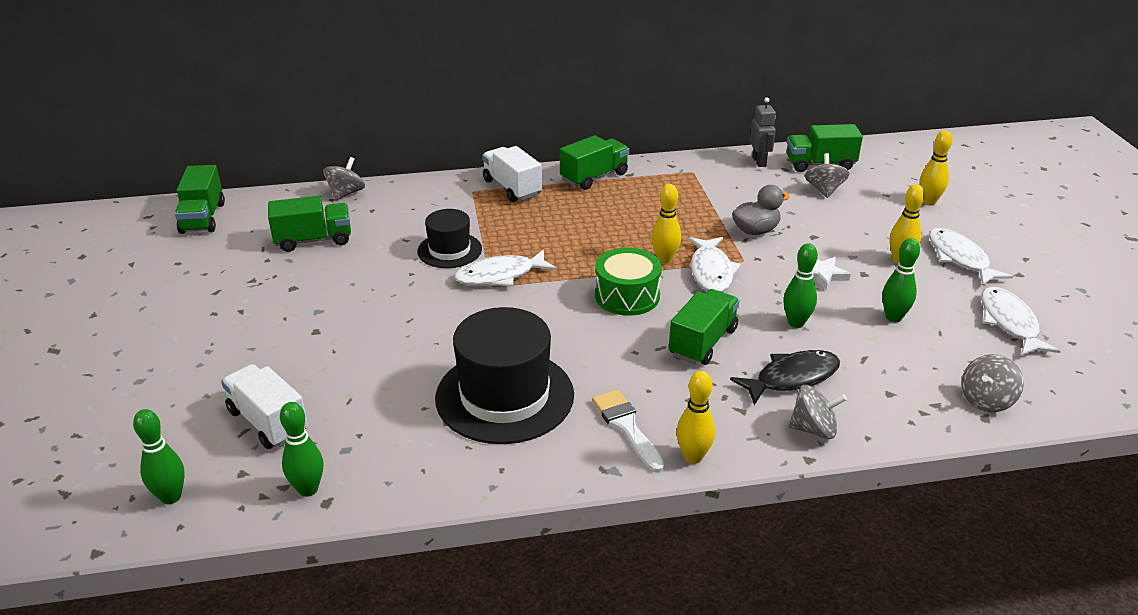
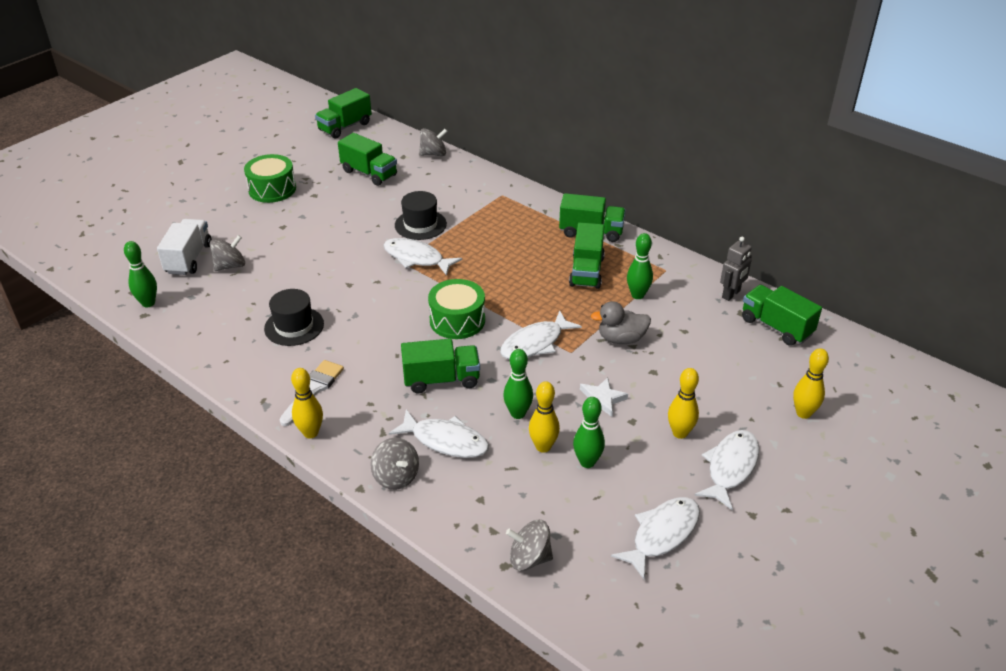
camera: 50 degrees right, 5 degrees up
(171, 497) = (105, 265): green bowling pin -> green bowling pin (637, 295)
(234, 309) = (272, 189): none -> green drum
(504, 396) = (294, 326): black hat -> black hat, size x0.56
(512, 188) = (527, 207): white truck -> none
(645, 204) = (586, 271): none -> green truck
(664, 259) = (523, 315): yellow bowling pin -> yellow bowling pin (543, 447)
(755, 230) = (621, 339): grey duck -> grey duck turned 150 degrees clockwise
(792, 378) = (445, 441): black fish -> white fish
(824, 190) = (735, 347): grey spinning top -> grey spinning top (230, 266)

